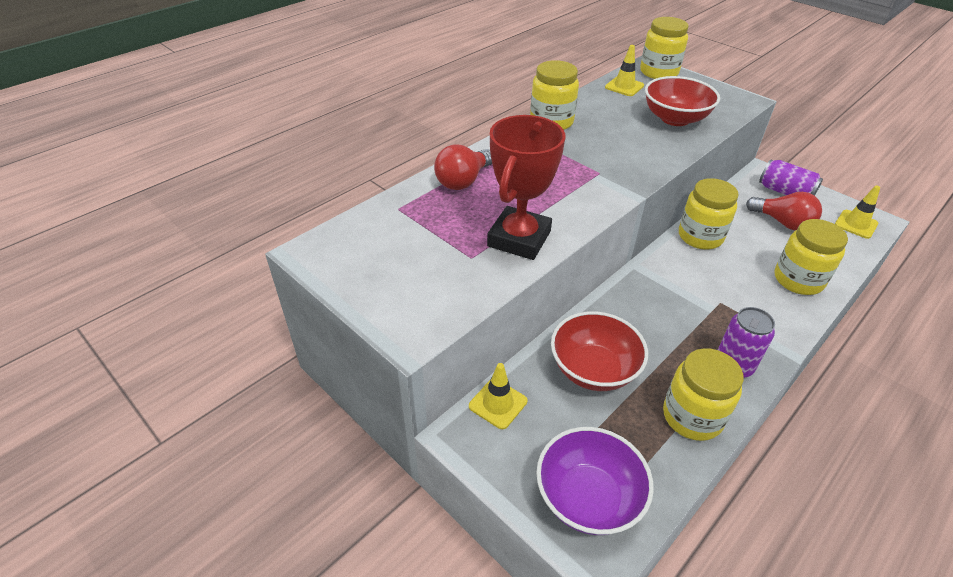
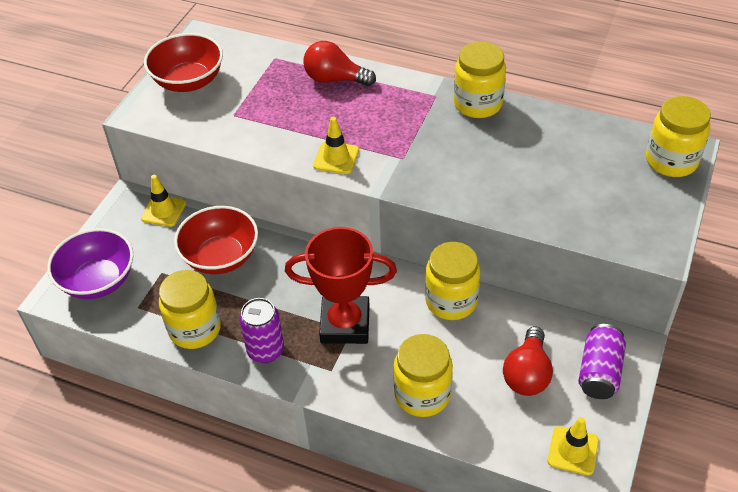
camera: 70 degrees right, 5 degrees up
(519, 239) = (270, 133): red trophy -> red trophy (345, 324)
(624, 86) = (605, 139): yellow traffic cone -> yellow traffic cone (336, 158)
(675, 119) = (557, 193): red bowl -> red bowl (188, 81)

